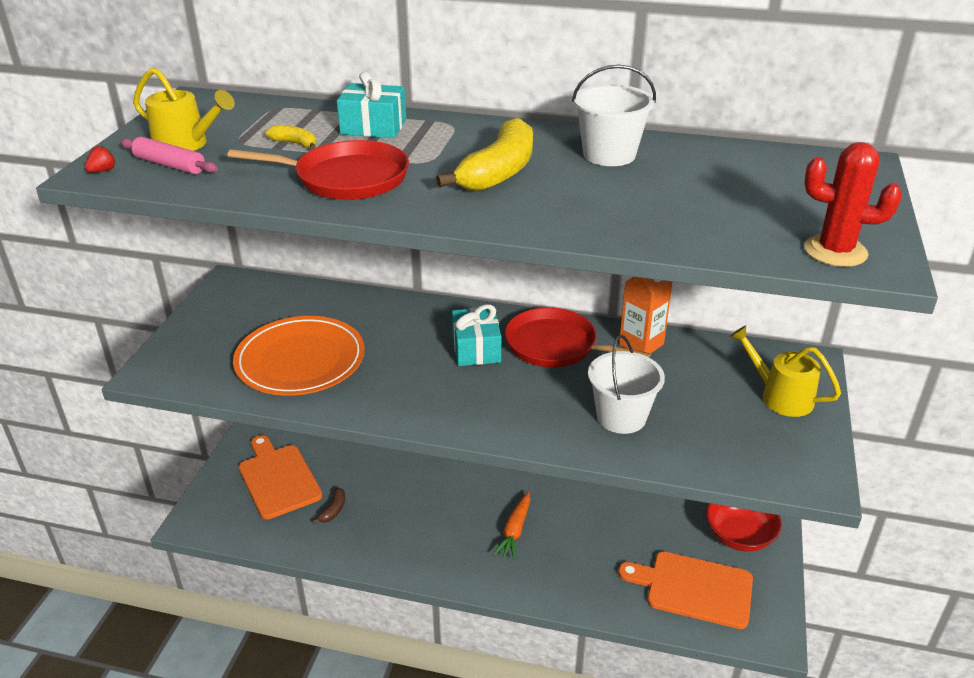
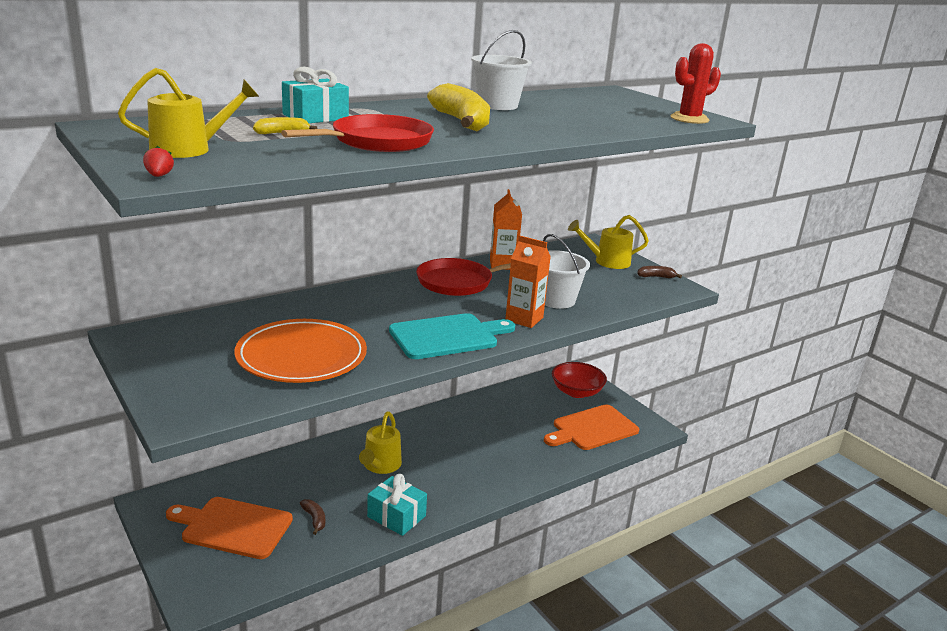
camera: 50 degrees left, 10 degrees down
(169, 165) = (213, 161): pink rolling pin -> none
(440, 403) = (447, 336): none -> turquoise cutting board
(440, 495) = (380, 466): none -> yellow watering can
(476, 349) = (414, 302): turquoise gift -> turquoise gift (396, 516)
(515, 531) = (459, 458): orange carrot -> none
(545, 422) = (524, 319): none -> orange carton
(809, 448) = (656, 277): none -> brown banana

